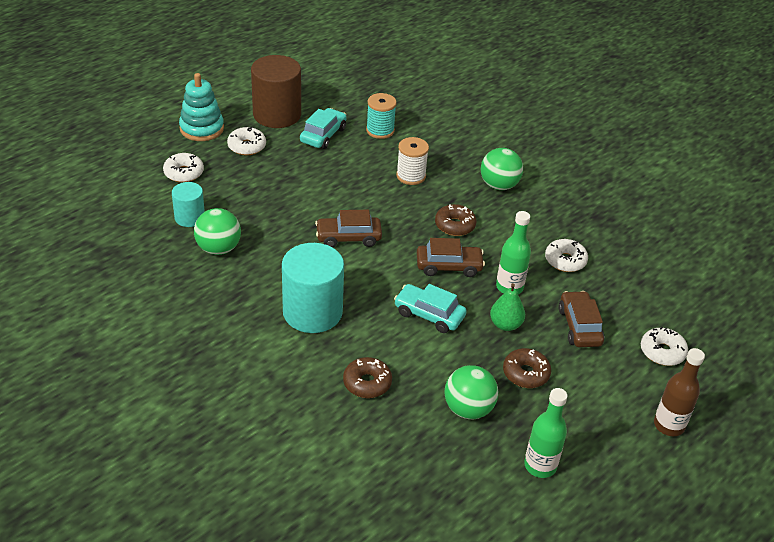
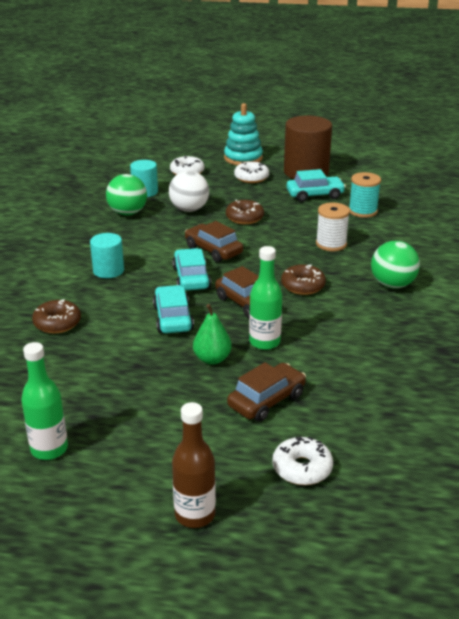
camera: 55 degrees right, 10 degrees down
(259, 211) = (189, 209): none -> white ball
(312, 312) = (108, 270): turquoise cylinder -> turquoise cylinder, size x0.55
(379, 273) = (191, 278): none -> turquoise car
(468, 409) = (80, 381): green ball -> none
(525, 373) = (162, 394): brown donut -> brown donut (244, 218)
(565, 261) = (348, 357): white donut -> none

